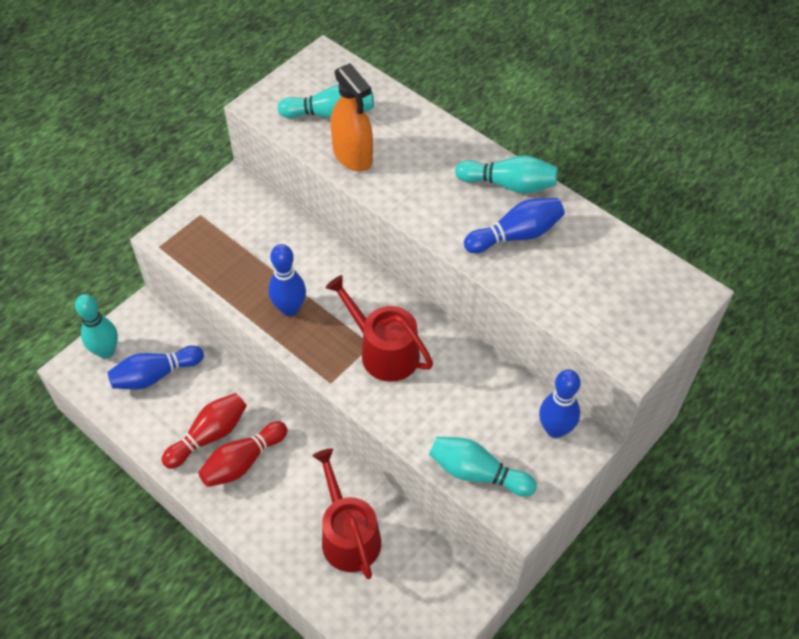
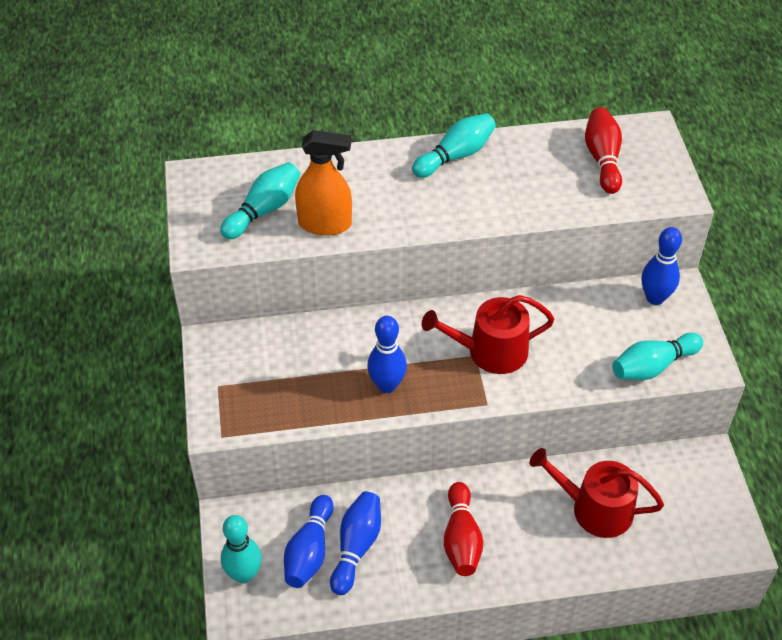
camera: 50 degrees left, 5 degrees down
(209, 436) = (412, 548): red bowling pin -> red bowling pin (603, 159)
(515, 235) = (508, 183): blue bowling pin -> blue bowling pin (356, 547)

